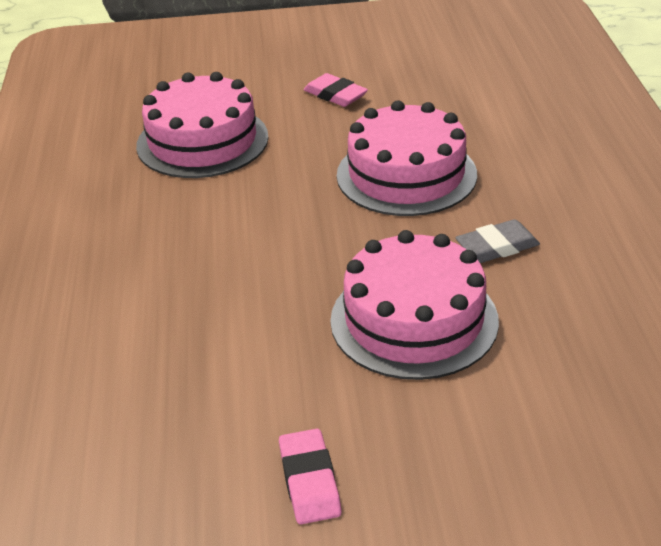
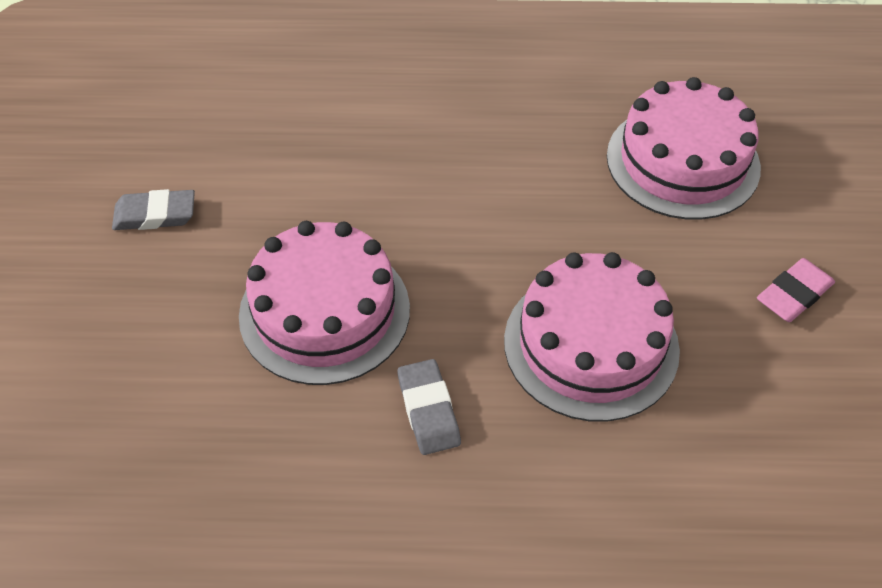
camera: 95 degrees right, 15 degrees up
(309, 481) = (155, 215): pink eraser -> grey eraser

